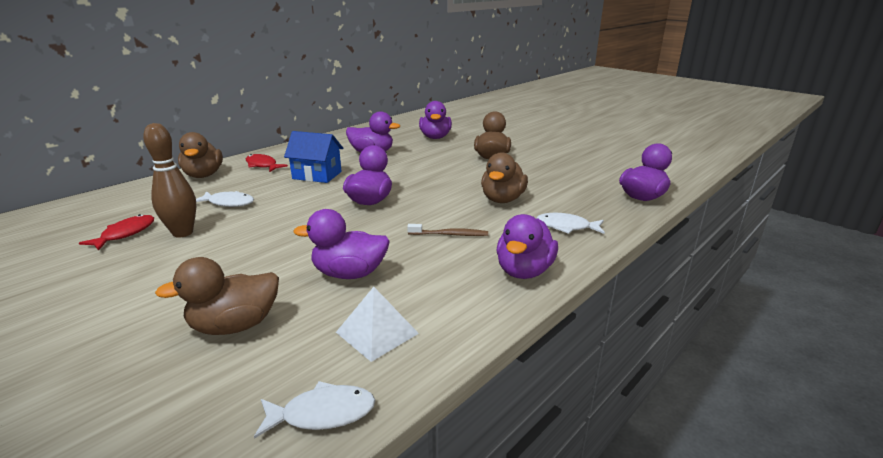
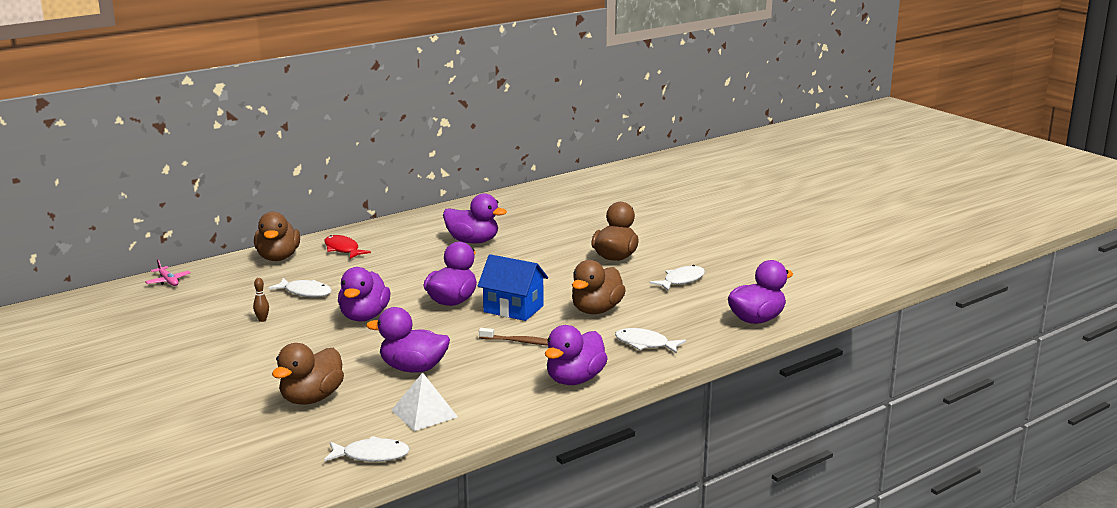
camera: 10 degrees right, 5 degrees down
(91, 202) = (168, 281): none -> pink plane
(125, 234) = (209, 316): red fish -> none
(183, 233) = (262, 320): brown bowling pin -> brown bowling pin, size x0.42
(235, 325) = (311, 398): brown duck -> brown duck turned 45 degrees counterclockwise
(317, 175) = (402, 266): blue house -> blue house (513, 309)
(435, 137) = (560, 223): purple duck -> purple duck (364, 317)
(556, 171) = (681, 280): none -> white fish

